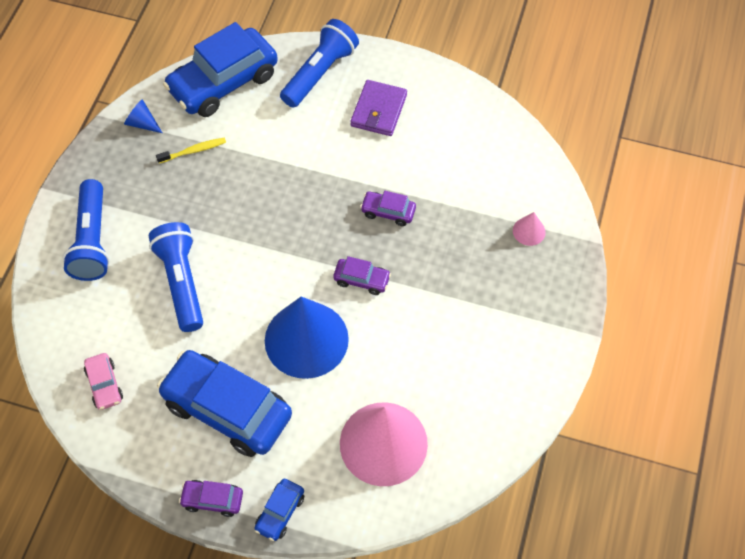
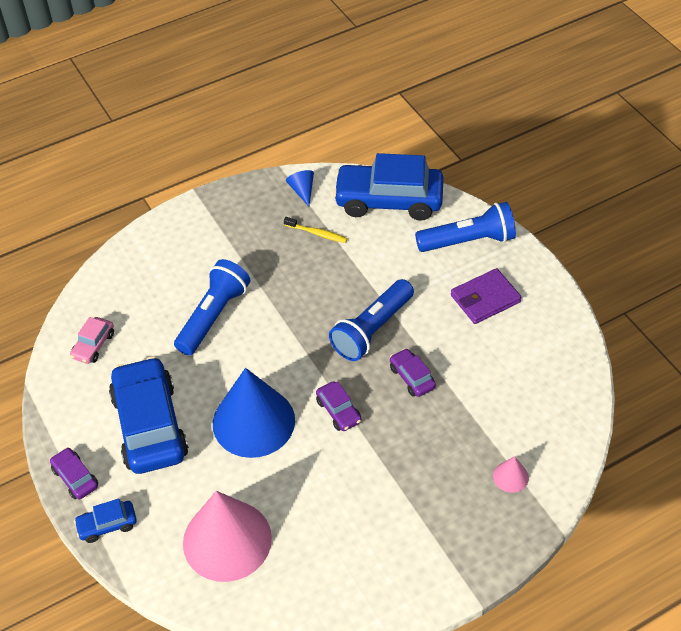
camera: 45 degrees right, 10 degrees down
(92, 240) = (187, 245): blue flashlight -> blue flashlight (372, 329)

